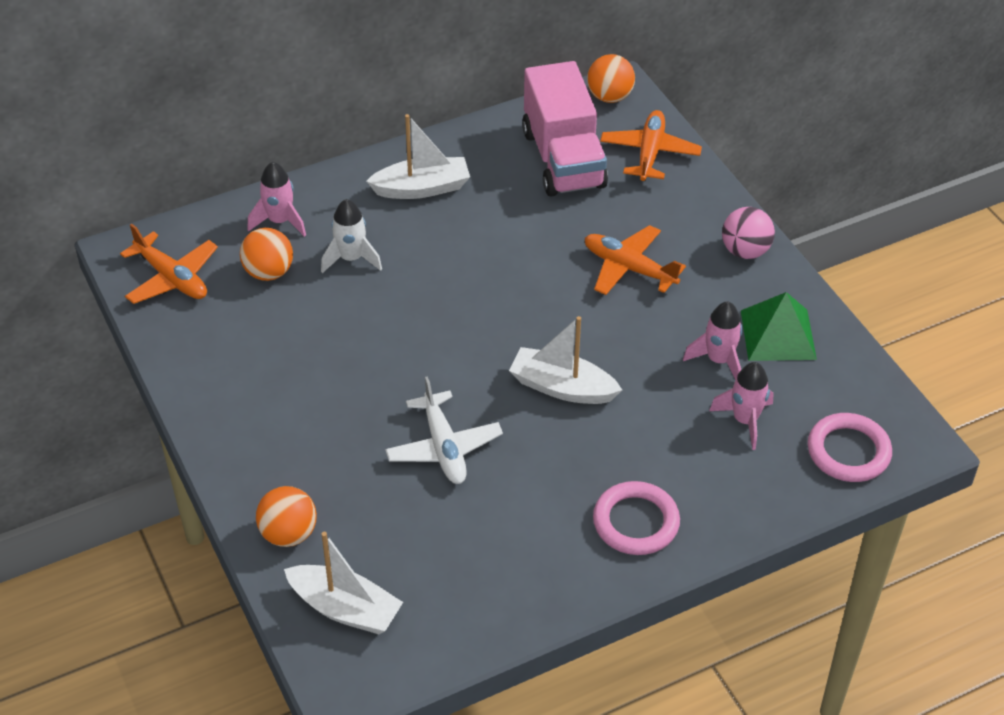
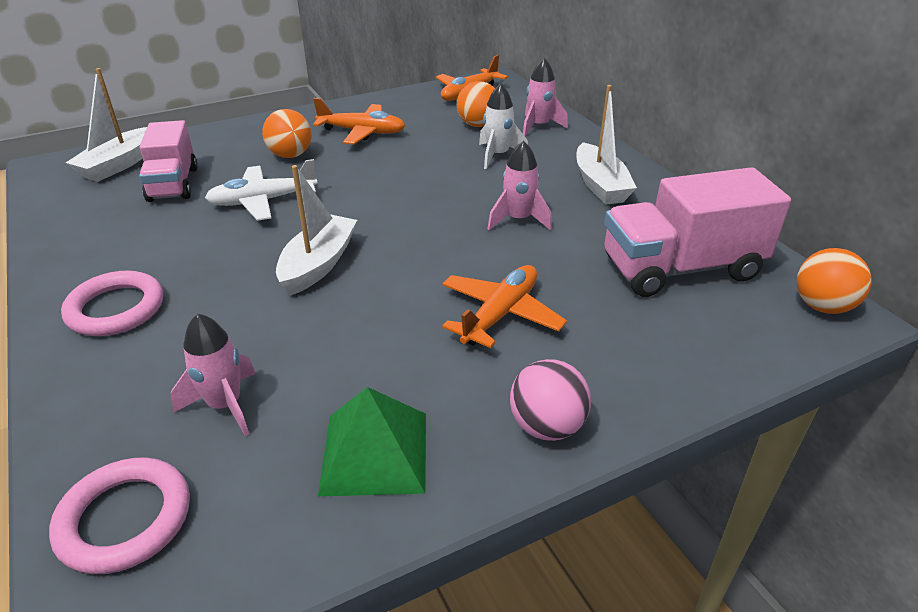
camera: 90 degrees right, 10 degrees down
(288, 534) = (203, 142): orange ball -> orange ball (290, 155)
(400, 538) = (173, 184): none -> pink truck
(649, 153) = (724, 338): orange plane -> orange plane (362, 132)
(718, 360) = (335, 386): pink rocket -> pink rocket (518, 220)

